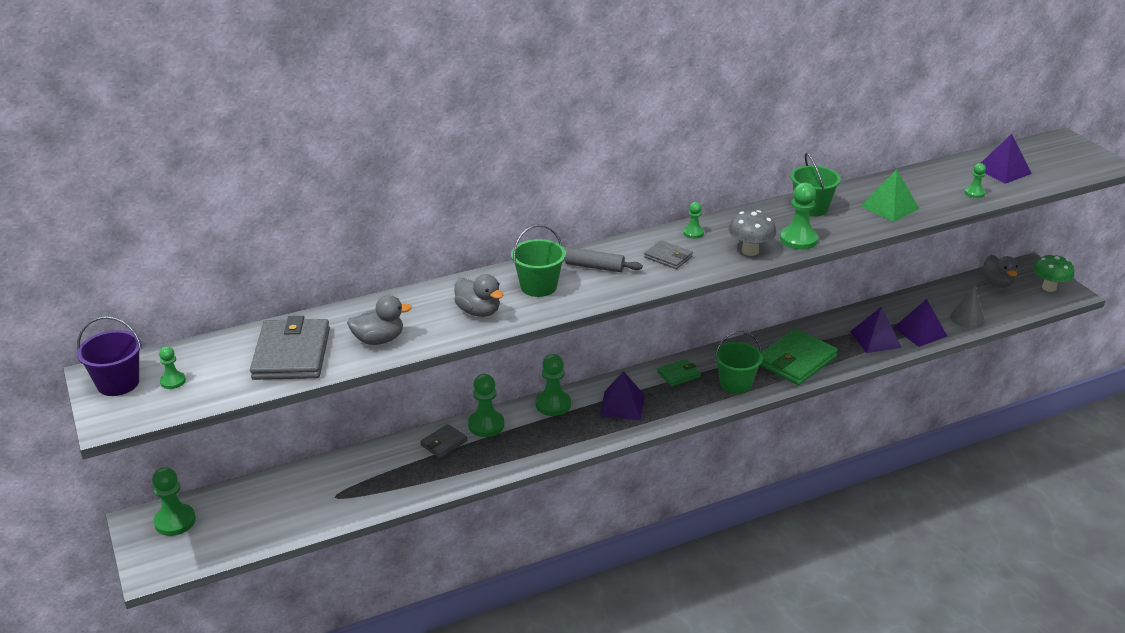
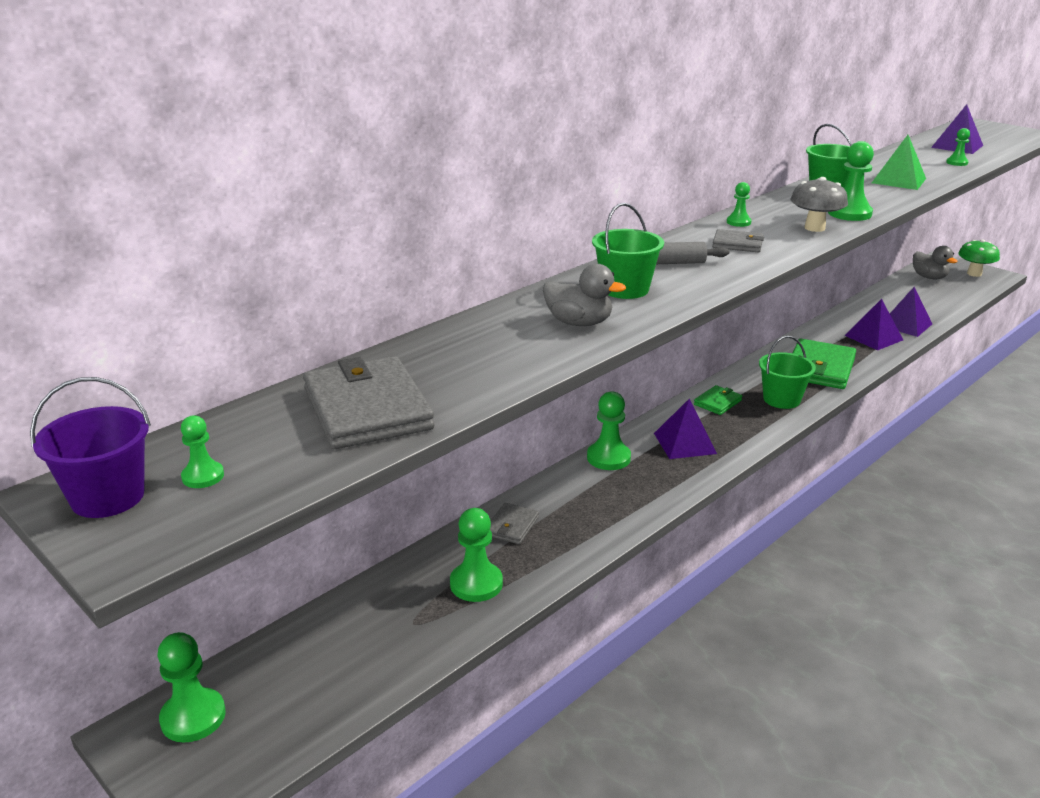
camera: 20 degrees left, 5 degrees down
(379, 340) = (478, 372): grey duck -> none
(486, 425) = (548, 495): green pawn -> green pawn (476, 584)
(967, 318) = (934, 307): grey cone -> none

